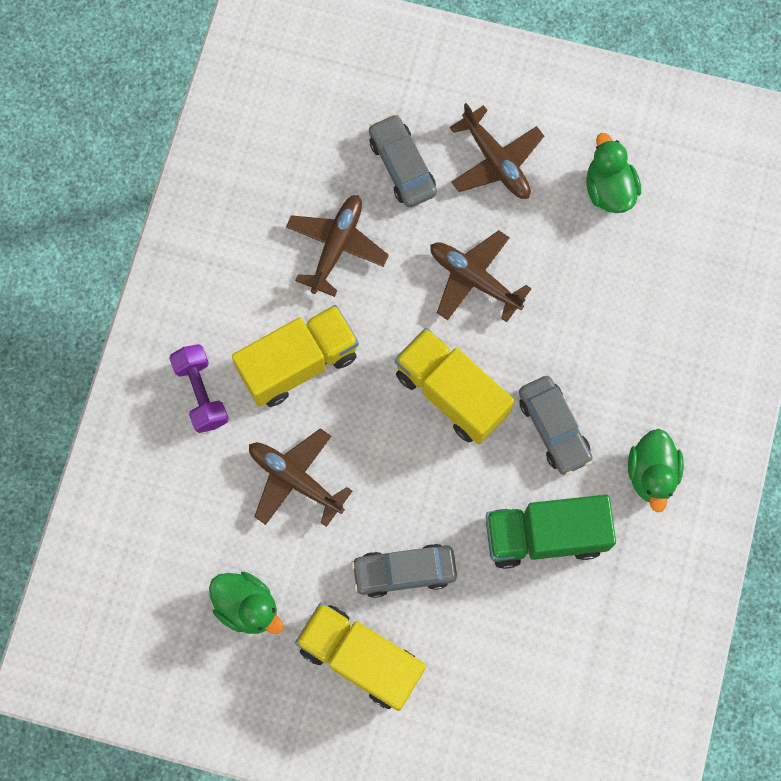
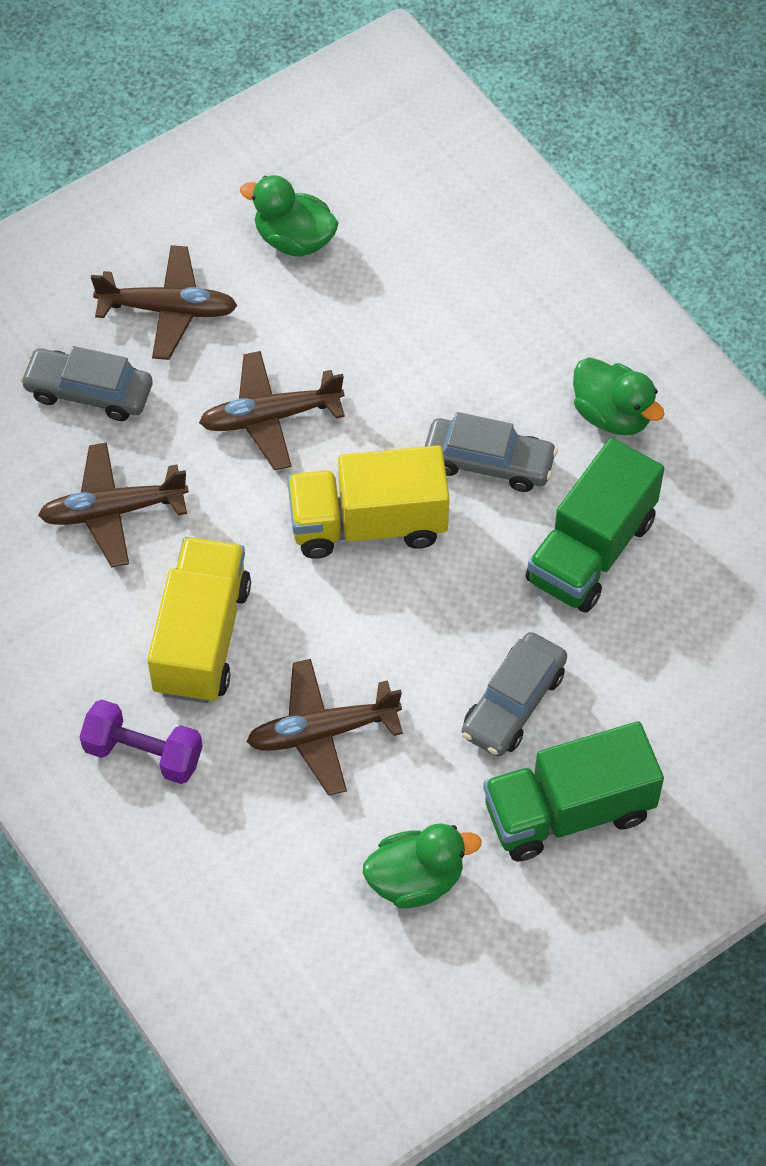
camera: 50 degrees left, 15 degrees down
(336, 246) = (112, 511): brown plane -> brown plane turned 75 degrees counterclockwise
(361, 658) = (568, 811): yellow truck -> green truck

